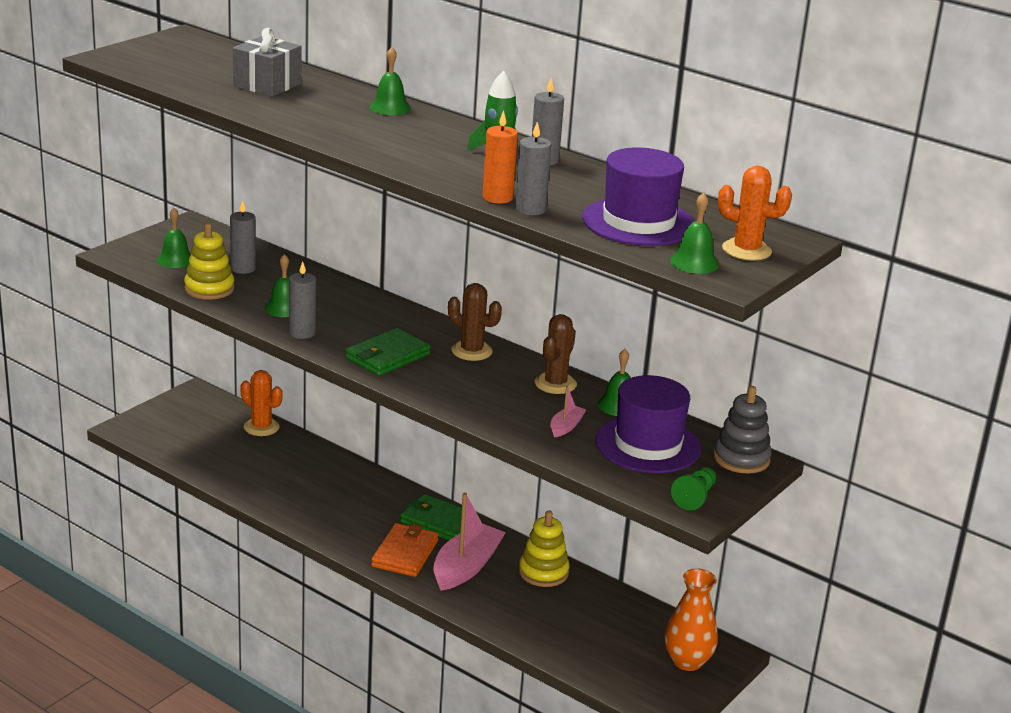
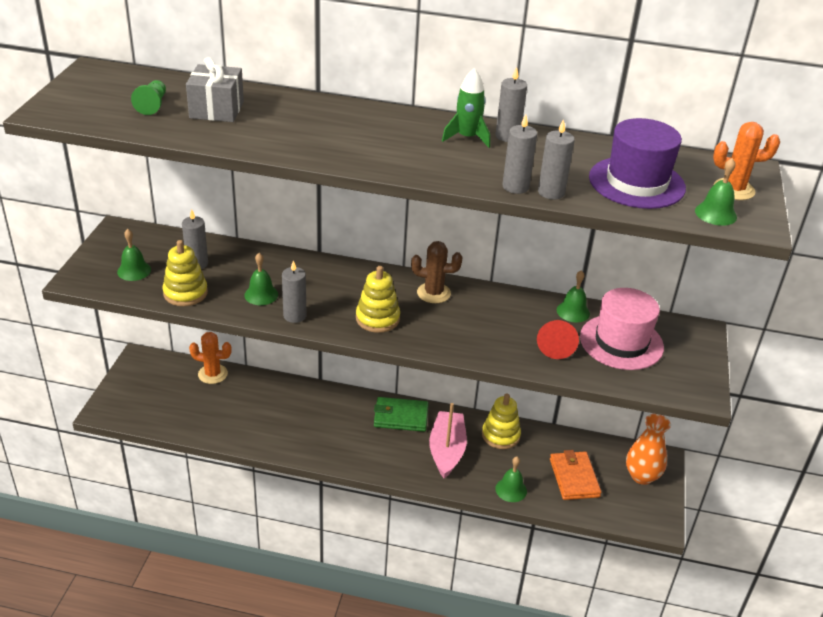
camera: 25 degrees left, 10 degrees up
(387, 356) = (377, 318): green wallet -> yellow stacking toy
(390, 107) = (339, 110): green bell -> green bell (511, 490)
(405, 553) = (396, 454): orange wallet -> orange wallet (574, 478)
(497, 197) = (515, 187): orange candle -> grey candle
(555, 384) = (515, 305): brown cactus -> none
(566, 427) = (555, 344): pink boat -> red cone
(648, 445) = (621, 342): purple hat -> pink hat
(695, 497) = (690, 380): green pawn -> green pawn (152, 105)
(741, 458) = (688, 333): grey stacking toy -> none

